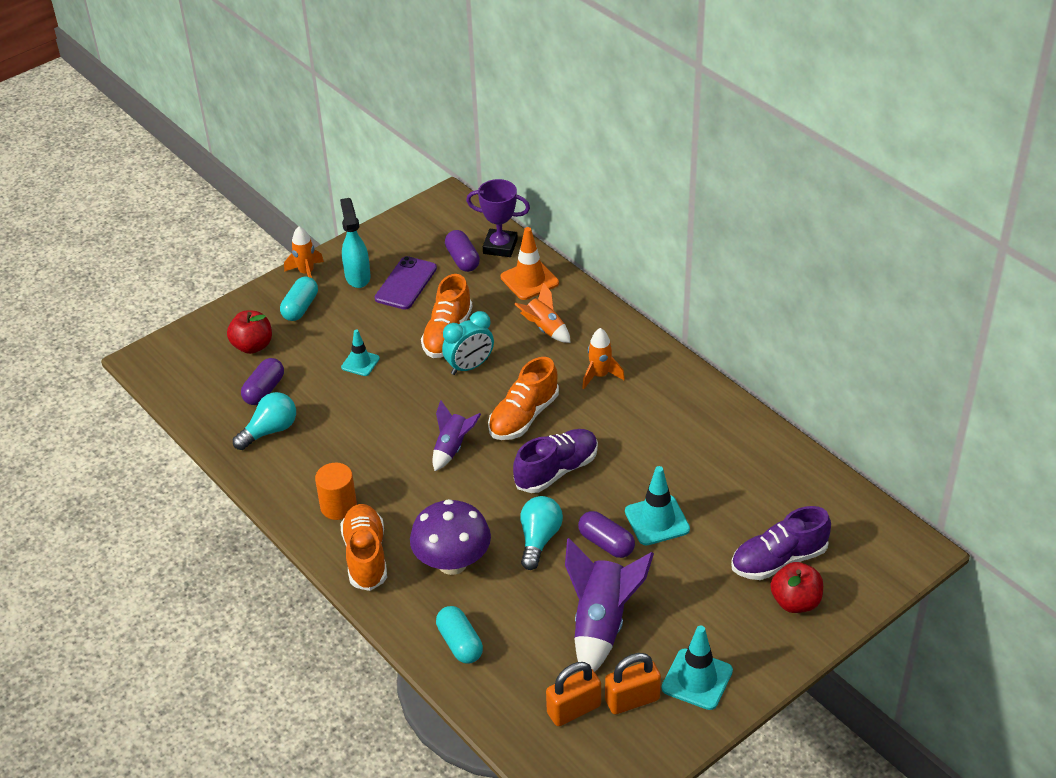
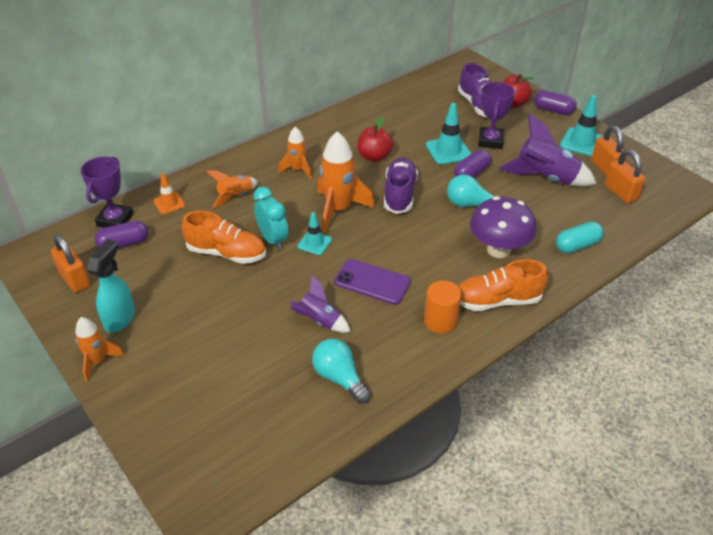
camera: 90 degrees left, 0 degrees up
(252, 346) = (206, 402): red apple -> red apple (374, 157)
(264, 390) = (279, 387): purple capsule -> purple capsule (553, 110)
(300, 307) = (155, 363): turquoise capsule -> none
(357, 276) = (120, 318): turquoise spray bottle -> turquoise spray bottle turned 120 degrees clockwise
(360, 363) = (253, 312): turquoise traffic cone -> turquoise traffic cone (314, 243)
(406, 283) = (145, 282): purple phone -> purple phone (372, 282)
(411, 238) = (75, 279): none -> orange padlock
(452, 448) = (372, 250): purple rocket -> purple rocket (319, 321)
(523, 417) = (339, 210): orange shoe -> orange rocket
(529, 280) = (169, 203): orange traffic cone -> orange traffic cone, size x0.63
(556, 471) = (399, 194): purple shoe -> purple shoe turned 45 degrees clockwise
(687, 568) = (490, 141): none -> purple trophy

